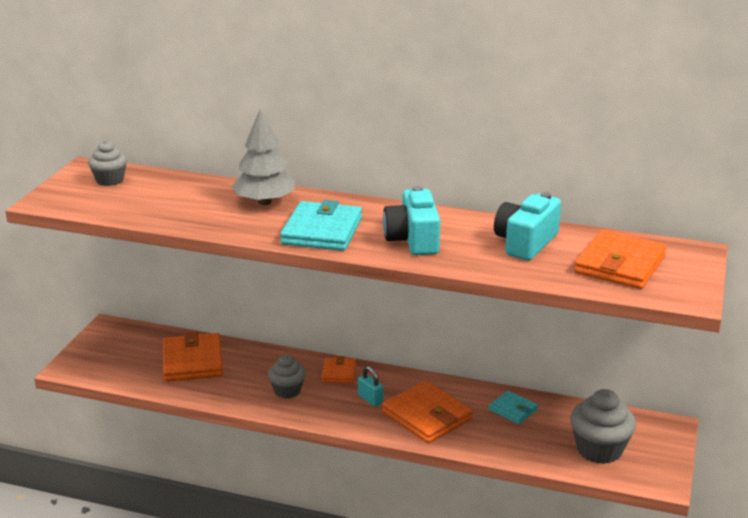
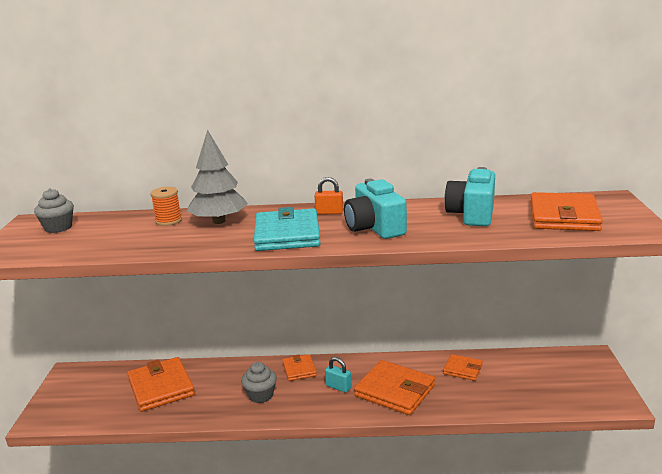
camera: 15 degrees left, 5 degrees down
(216, 192) = (168, 221): none -> orange spool
(380, 212) = (329, 212): none -> orange padlock
(513, 410) = (462, 369): turquoise wallet -> orange wallet
(599, 449) = (552, 387): grey cupcake -> none

